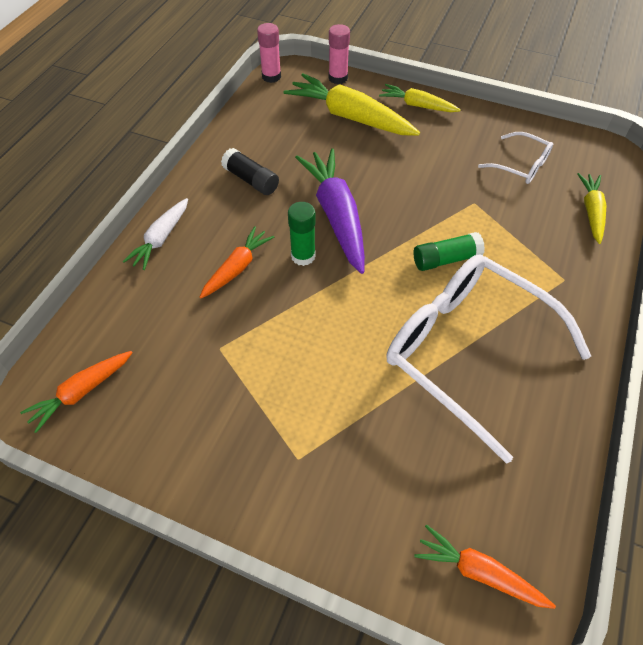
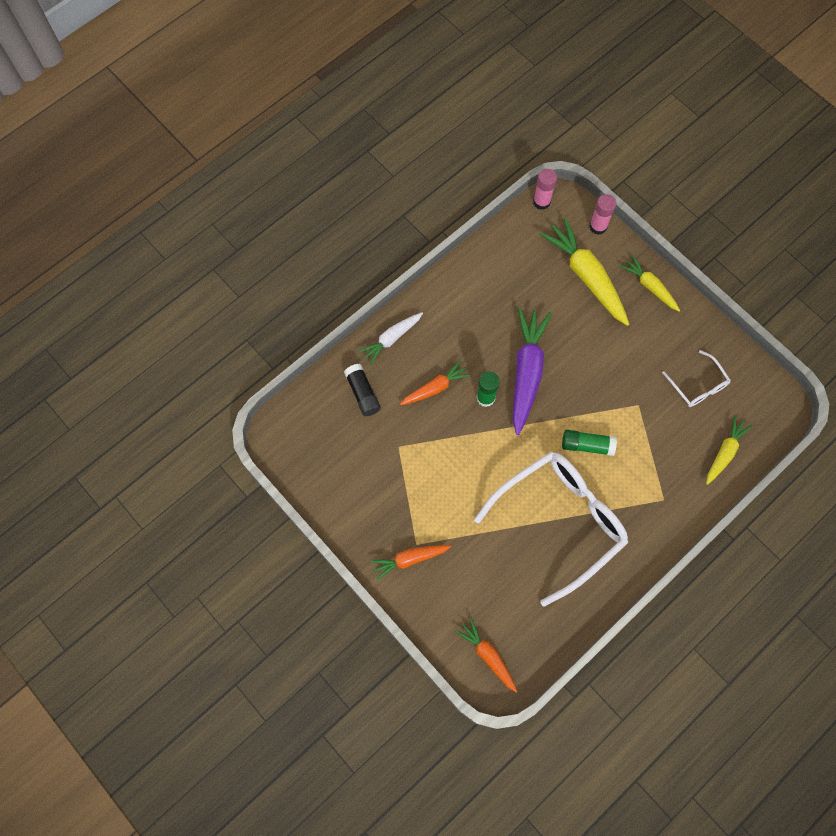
camera: 25 degrees right, 15 degrees up
(81, 392) = (302, 440): orange carrot -> orange carrot (409, 559)
(251, 180) = (477, 310): black glue stick -> black glue stick (363, 393)
(467, 350) = (560, 521): white glasses -> white glasses turned 75 degrees clockwise

